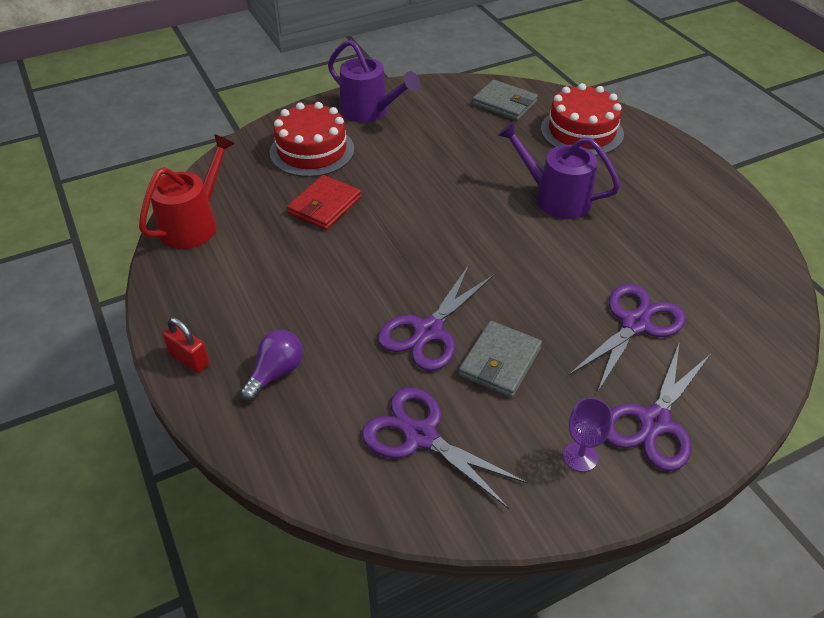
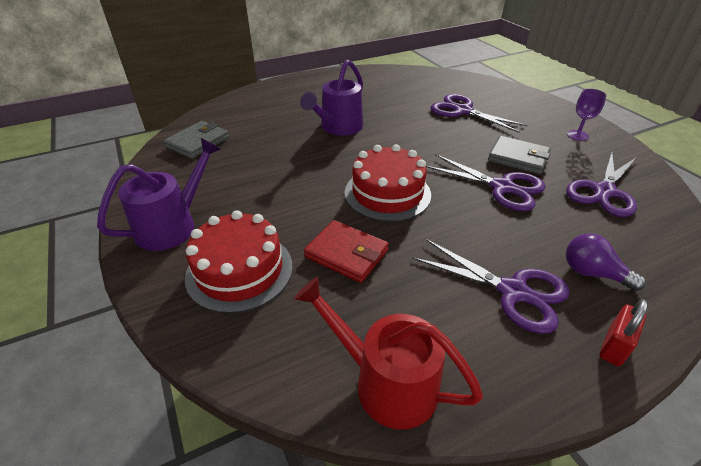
camera: 90 degrees left, 5 degrees down
(582, 131) = (254, 112): red cake -> red cake (387, 193)
(654, 422) = (537, 113): purple scissors -> purple scissors (513, 291)

